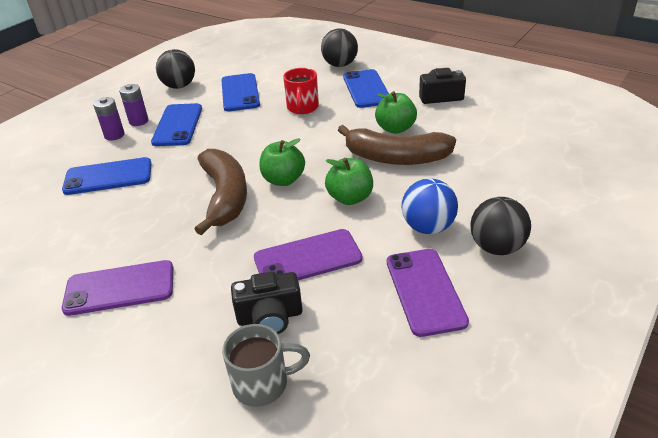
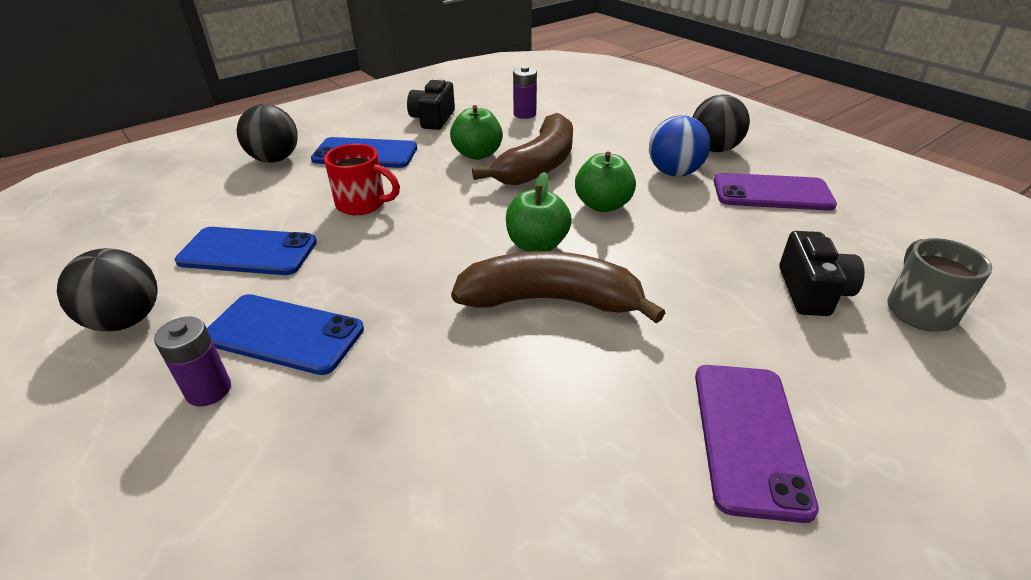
camera: 75 degrees left, 0 degrees up
(108, 177) = (396, 448): blue phone -> none
(114, 135) = (230, 434): purple battery -> purple battery (524, 114)
(307, 258) = (709, 250): purple phone -> none

